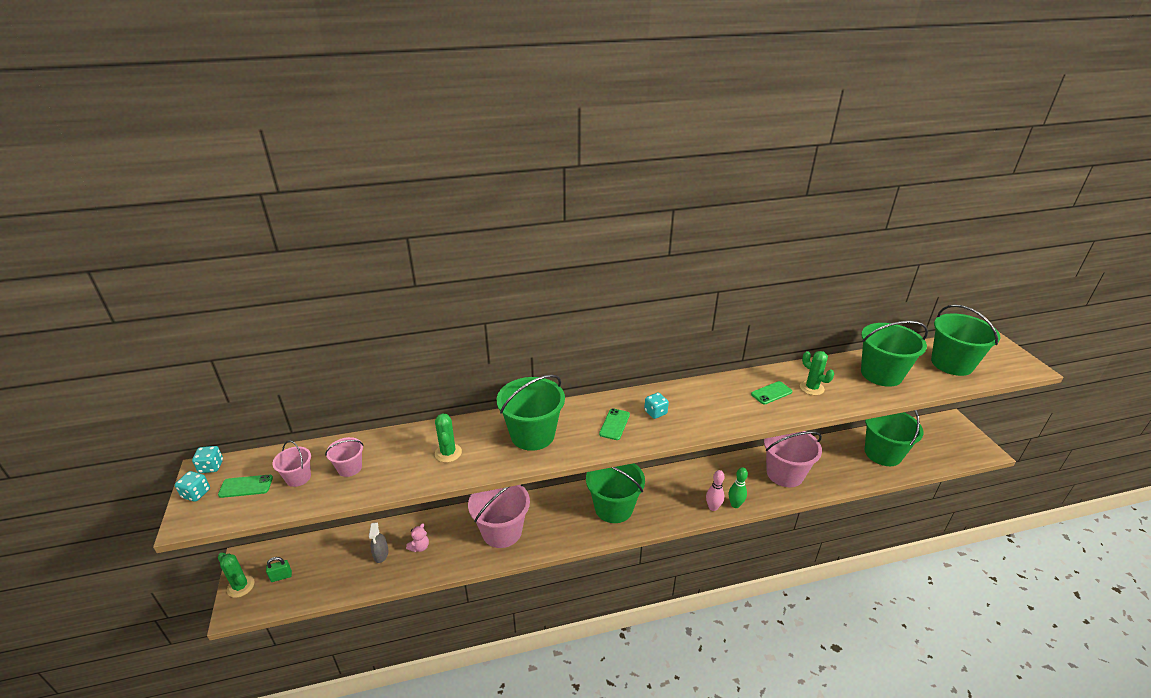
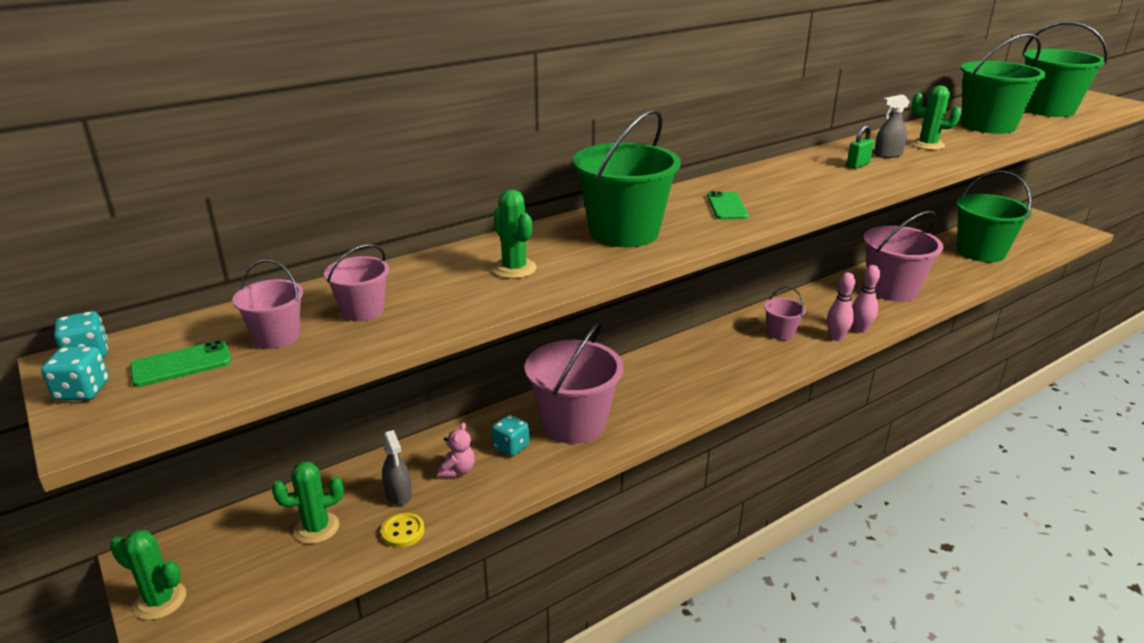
camera: 20 degrees left, 5 degrees down
(281, 576) = (234, 567): green padlock -> green padlock (858, 165)
(330, 564) = (316, 528): none -> green cactus
(370, 581) = (403, 531): none -> yellow button
(613, 508) = (711, 364): green bucket -> none
(655, 412) = (768, 189): turquoise dice -> turquoise dice (511, 447)
(677, 493) = (781, 333): none -> pink bucket
(735, 505) = (860, 329): green bowling pin -> pink bowling pin
(771, 393) = (888, 155): green phone -> grey spray bottle

